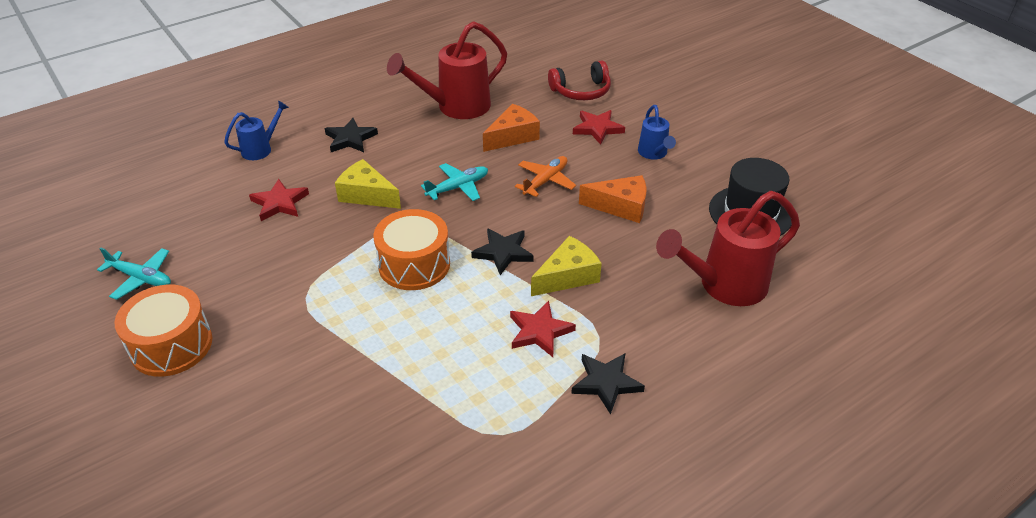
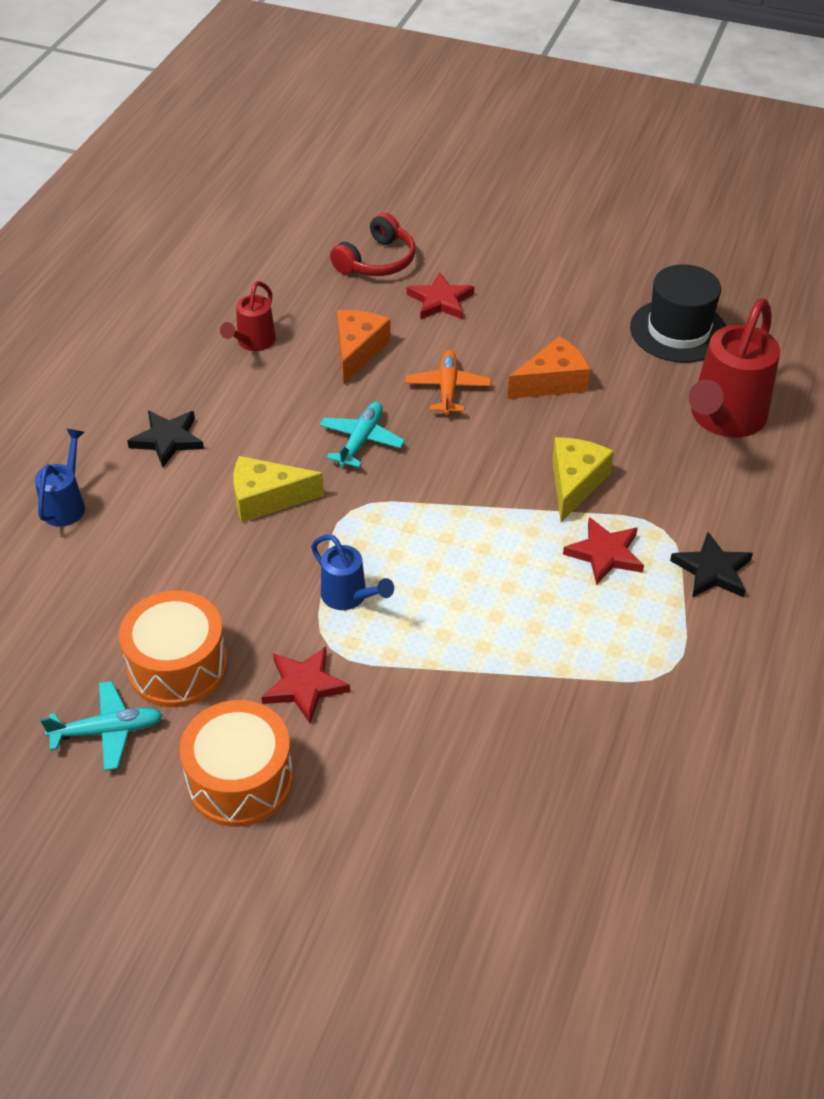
camera: 35 degrees left, 5 degrees up
(280, 203) = (172, 558): red star -> red star (304, 686)
(414, 264) = (408, 550): orange drum -> orange drum (178, 666)
(456, 107) = (253, 343): red watering can -> red watering can, size x0.53
(503, 253) = (486, 490): black star -> none
(654, 153) = (527, 305): blue watering can -> blue watering can (349, 597)

